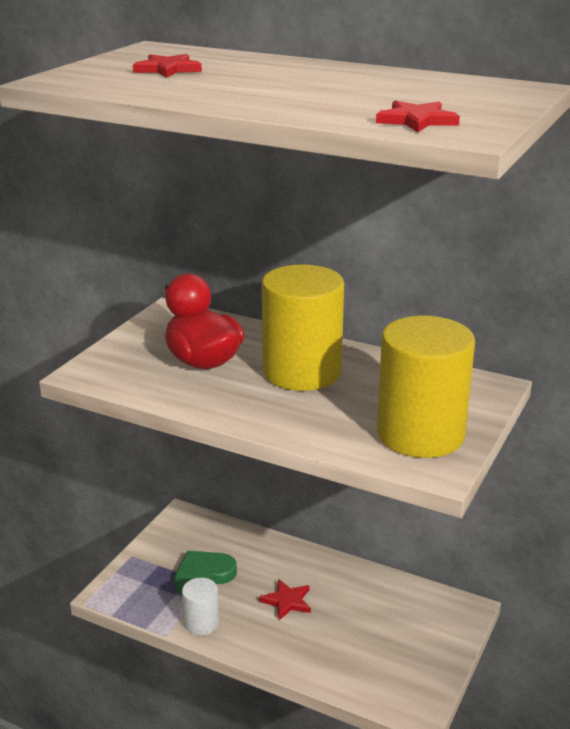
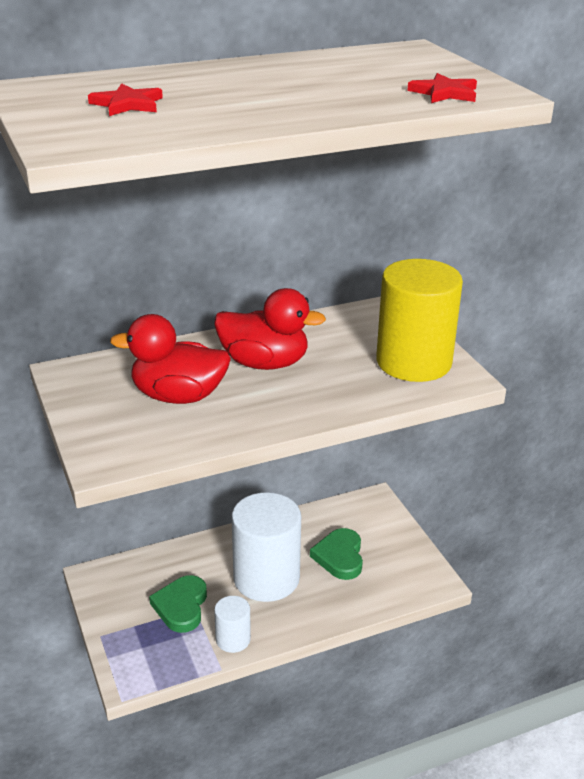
camera: 50 degrees left, 5 degrees up
(287, 601) = (266, 578): red star -> white cylinder
(302, 372) = (264, 363): yellow cylinder -> red duck
(366, 628) = (339, 556): none -> green heart

